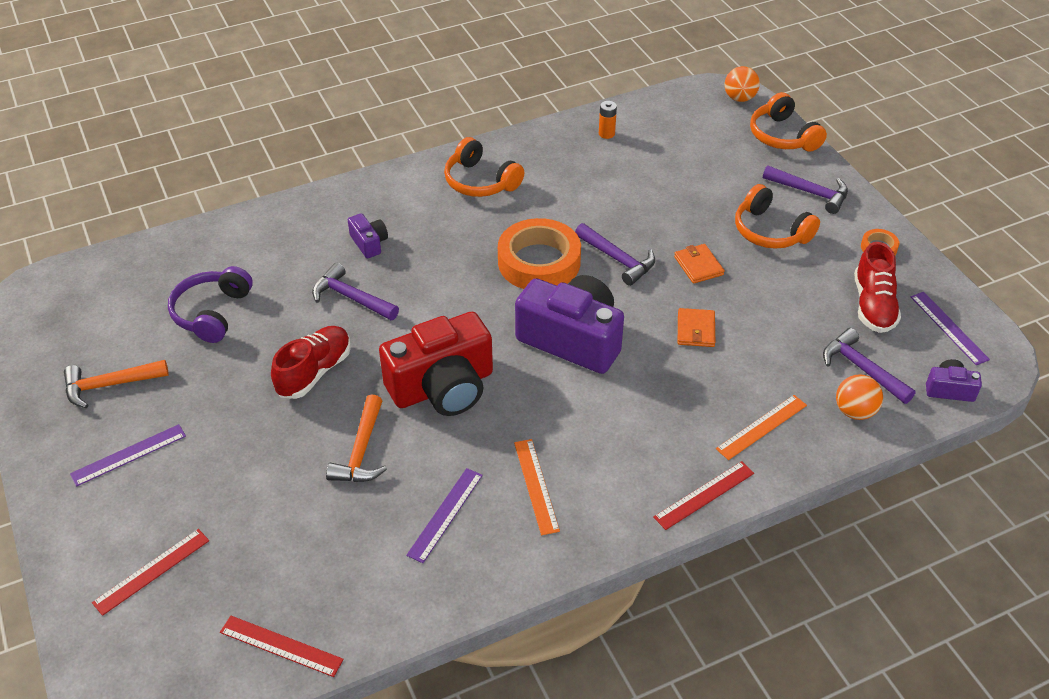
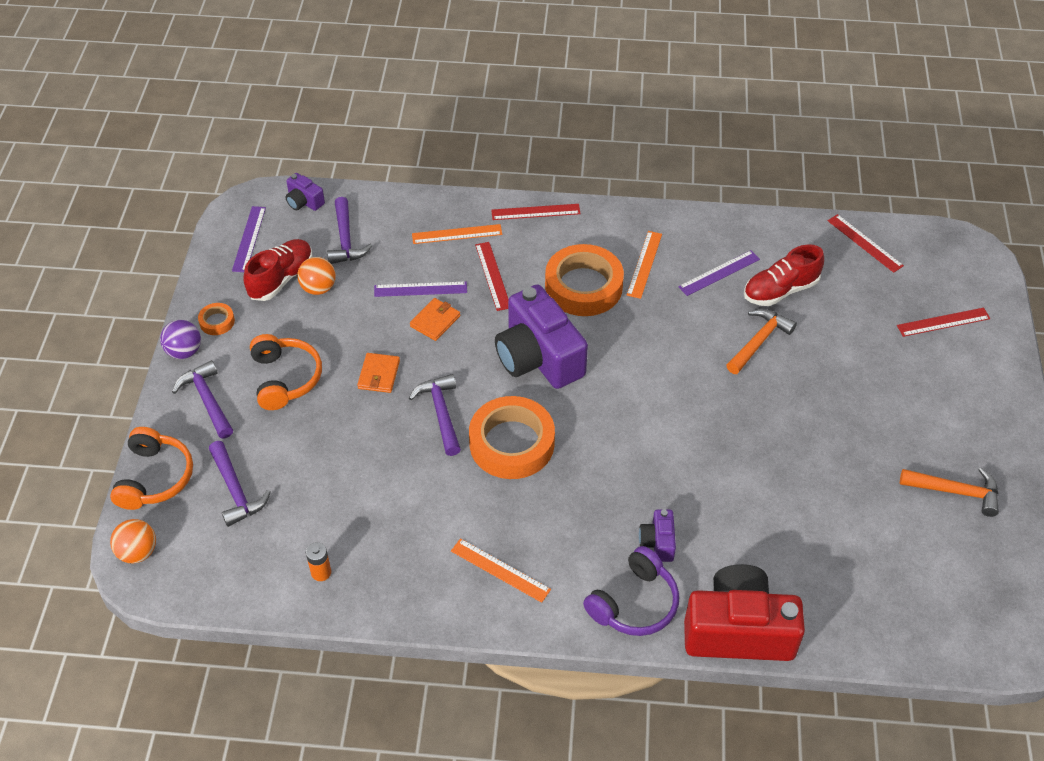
camera: 150 degrees left, 5 degrees up
(128, 455) = (947, 418): purple ruler -> purple ruler (420, 289)
(212, 313) = (843, 529): purple headphones -> purple headphones (634, 603)
(314, 372) = (769, 424): red shoe -> red shoe (780, 290)
(351, 298) = (705, 485): purple hammer -> purple hammer (236, 490)
(443, 387) = (669, 364): red camera -> red camera (738, 630)
(480, 181) = (500, 570): orange headphones -> orange ruler
(583, 429) = (583, 286): none -> orange tape
(683, 398) = (493, 276): none -> red ruler
(854, 411) = (383, 216): orange ball -> orange ball (318, 288)
(873, 216) = (184, 351): none -> purple ball

